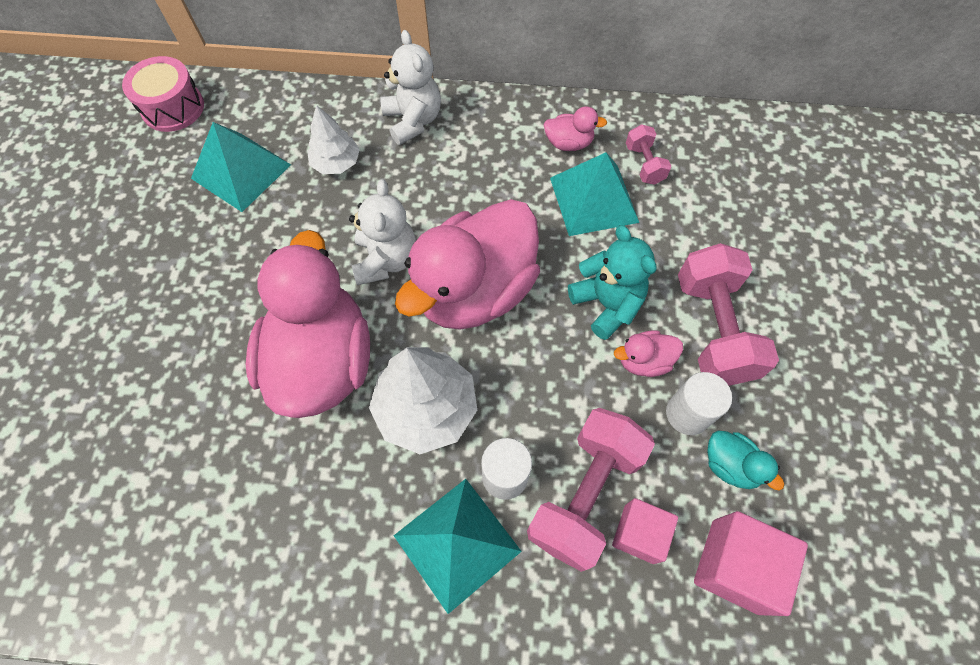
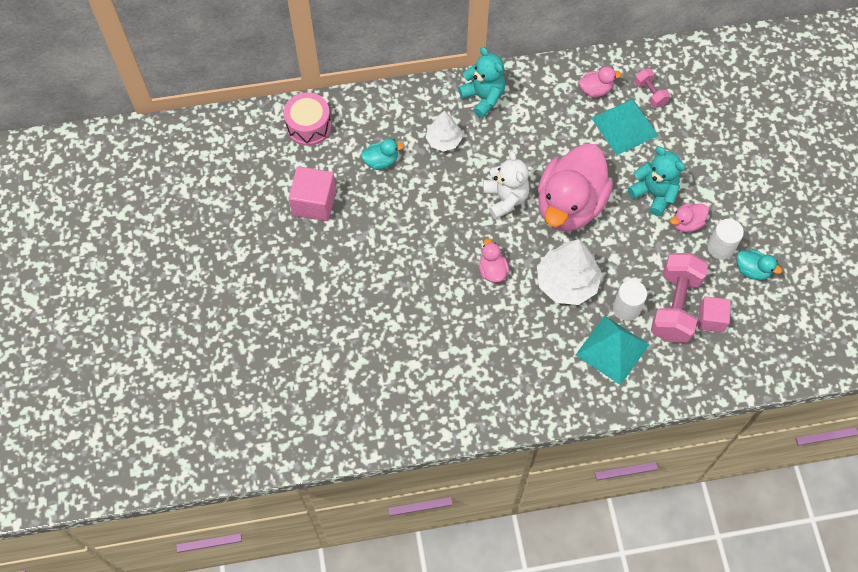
camera: 15 degrees left, 0 degrees up
(241, 171) = (381, 161): turquoise pyramid -> turquoise duck
(322, 360) = (492, 270): pink duck -> pink duck, size x0.41
(413, 121) = (483, 97): white teddy bear -> turquoise teddy bear
(713, 329) = (722, 194): pink dumbbell -> none
(735, 566) = (767, 322): pink cube -> pink cube (314, 203)

